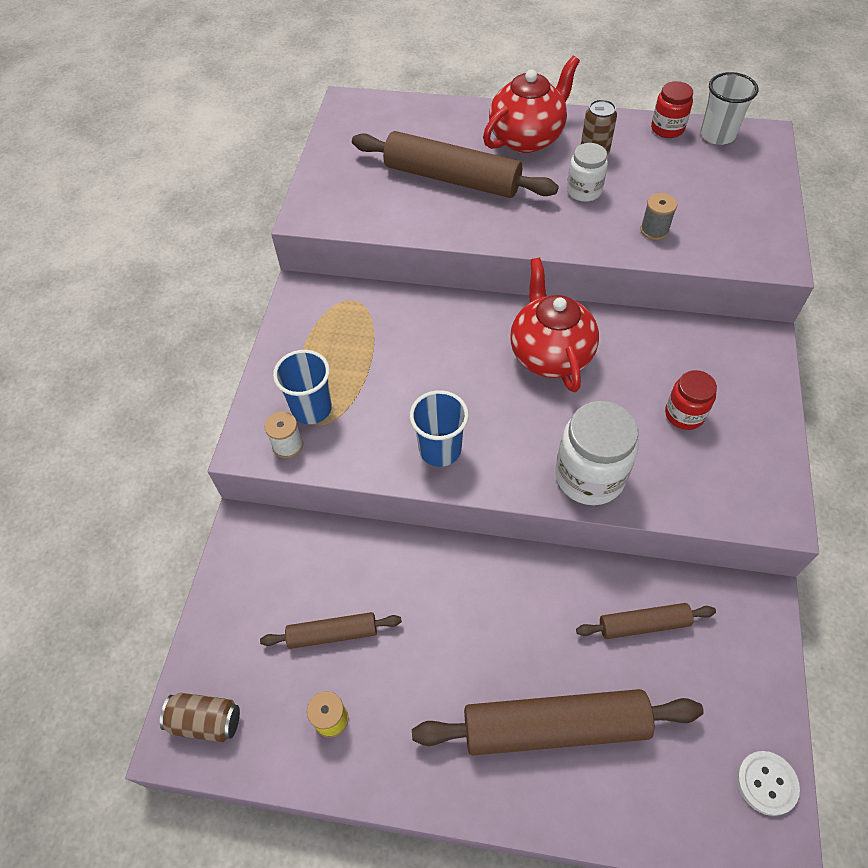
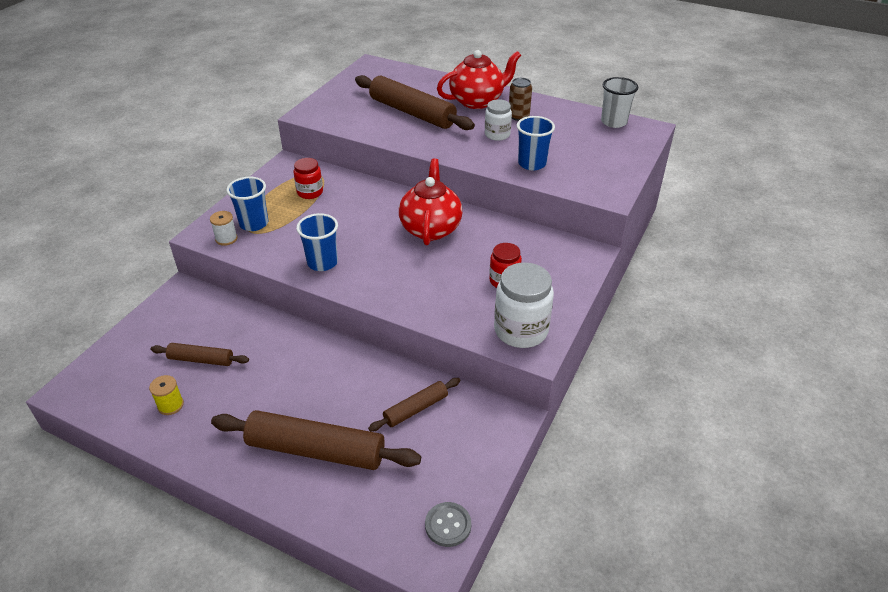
camera: 15 degrees right, 15 degrees down
(206, 721) = (92, 385): brown can -> none
(589, 476) = (414, 299): white jar -> white jar (521, 330)
(643, 624) = (416, 409): brown rolling pin -> brown rolling pin turned 45 degrees counterclockwise
(654, 230) = (532, 163): grey spool -> blue cup
(667, 129) = (579, 113): red jar -> red jar (310, 192)
(766, 783) = (448, 525): white button -> grey button

